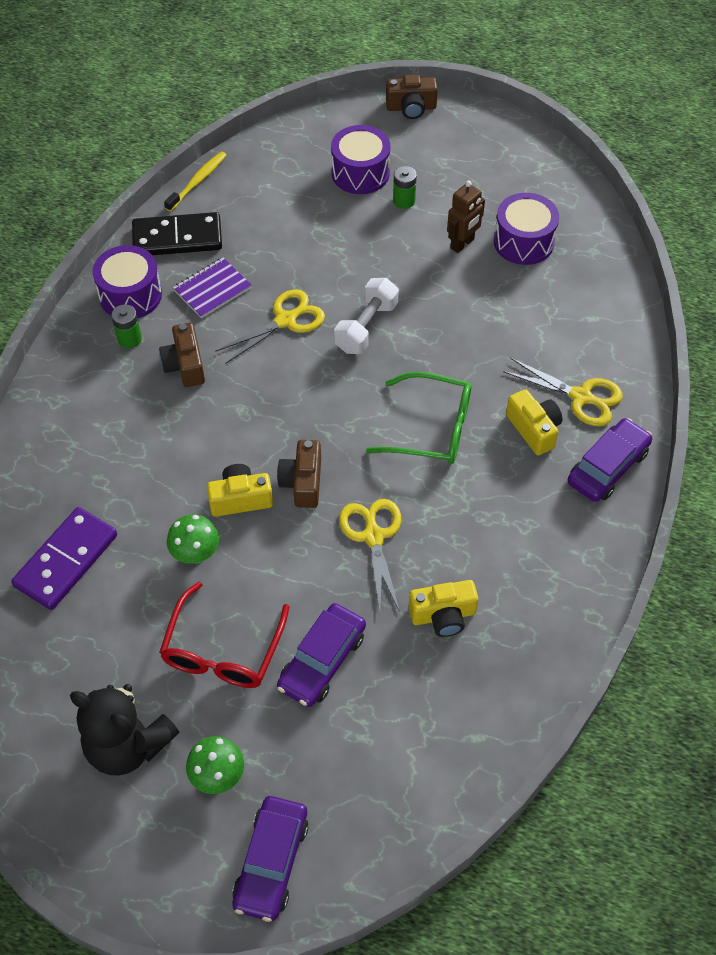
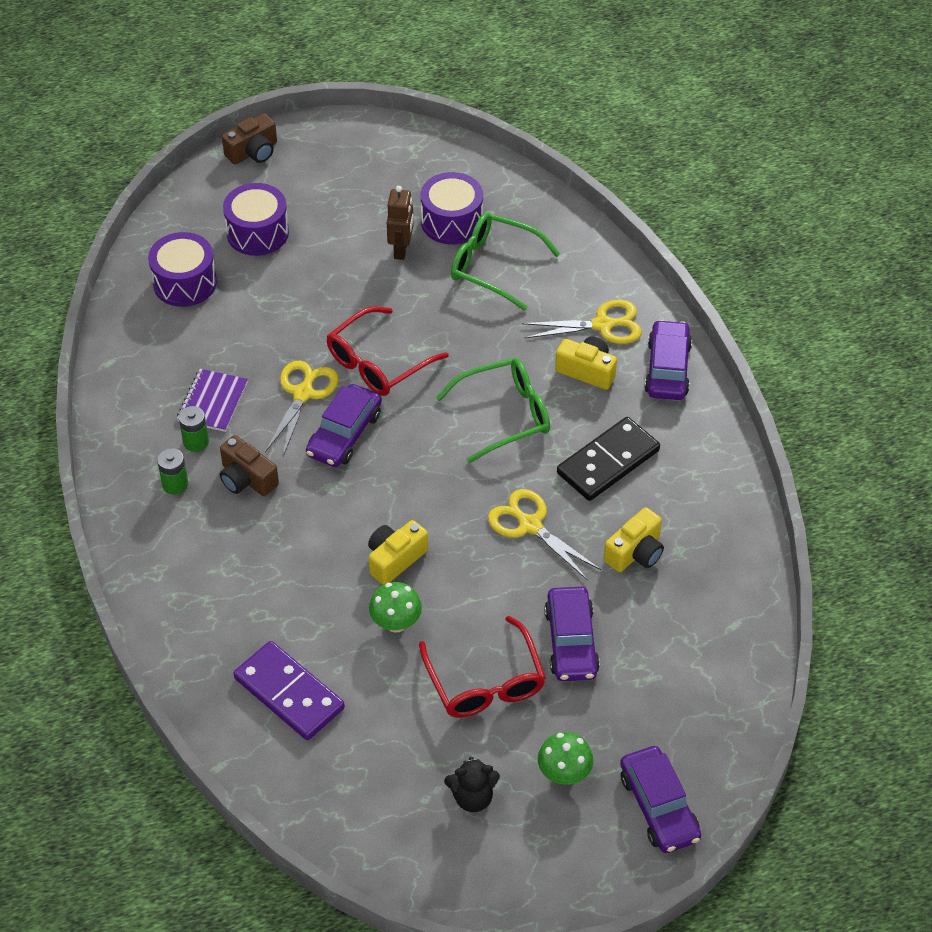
camera: 35 degrees left, 5 degrees down
(66, 560) = (289, 693): purple domino -> purple domino turned 45 degrees counterclockwise
(128, 745) = (472, 797): black teddy bear -> black teddy bear, size x0.58
(130, 295) = (140, 446): purple drum -> purple drum (185, 283)
(177, 238) = (138, 374): black domino -> black domino (608, 462)
(197, 181) = (111, 315): yellow toothbrush -> none
(289, 371) = (344, 434): none -> purple car
(302, 482) = (435, 516): brown camera -> none
(366, 327) = (378, 362): white dumbbell -> red glasses
(404, 201) = (318, 238): green battery -> green battery (196, 442)
(528, 298) = (495, 267): none -> green glasses

